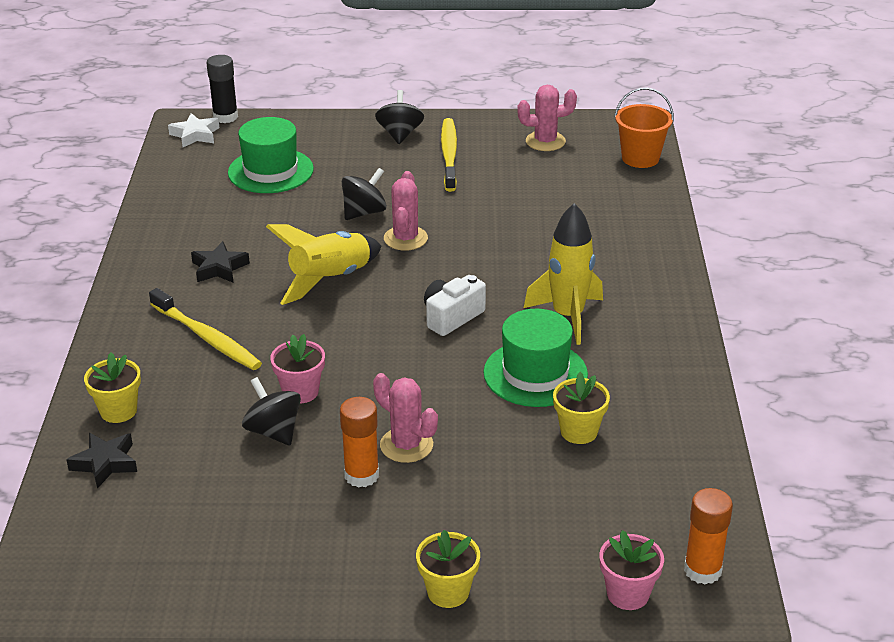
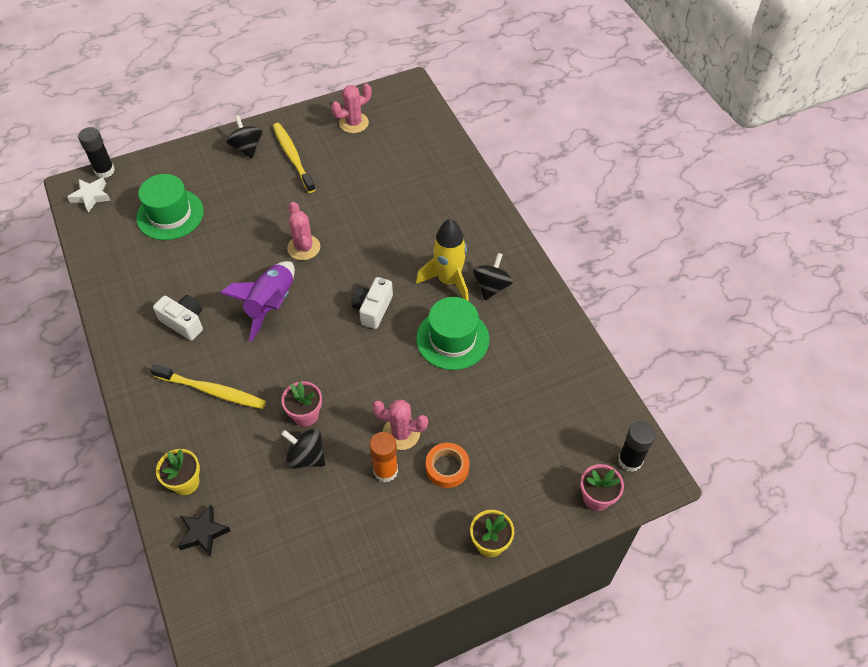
camera: 25 degrees left, 20 degrees up
(219, 268) = (184, 322): black star -> white camera
(330, 280) = (271, 305): yellow rocket -> purple rocket
(364, 212) = (261, 232): black spinning top -> black spinning top (491, 286)
(443, 497) = (447, 467): none -> orange tape
(579, 431) = (504, 378): yellow flower pot -> none
(640, 158) = (425, 119): orange bucket -> none
(702, 570) = (630, 460): orange glue stick -> black glue stick

